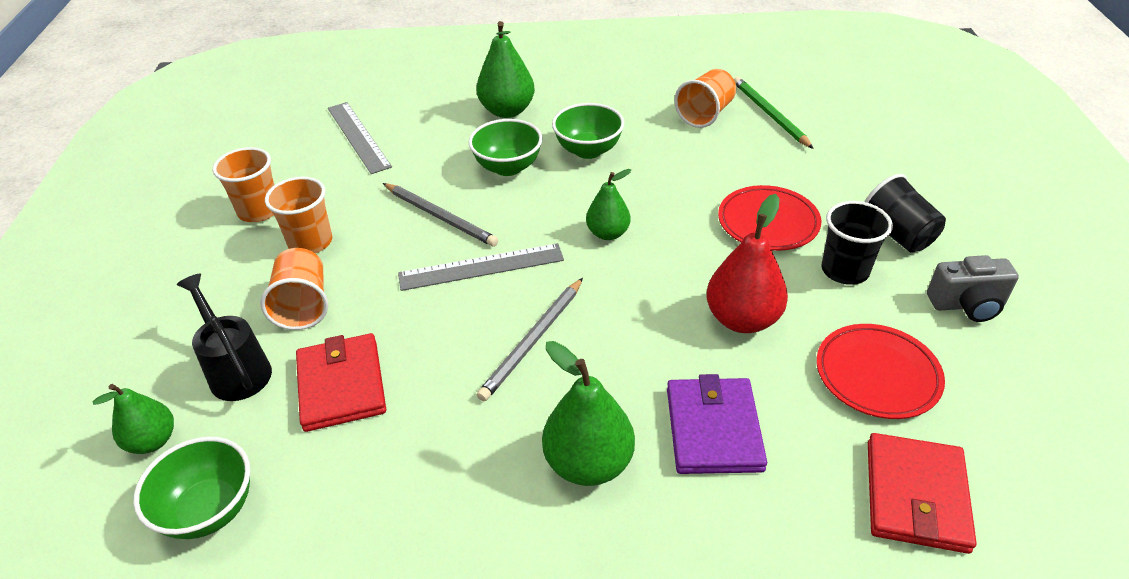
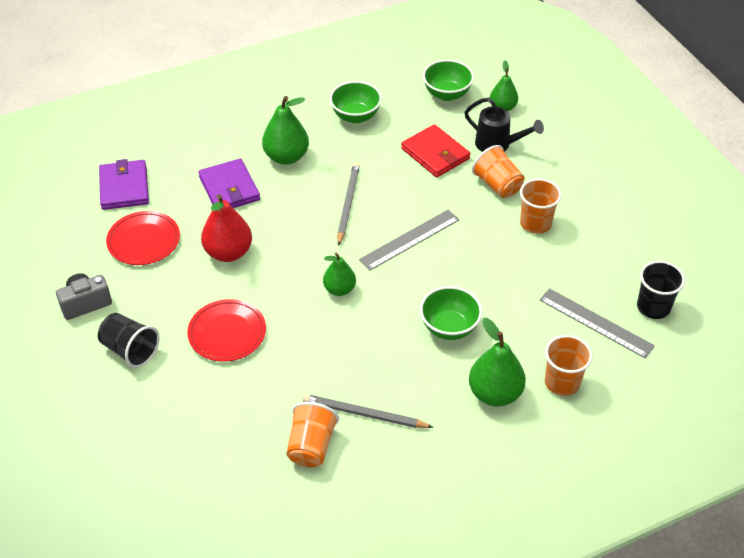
camera: 155 degrees right, 5 degrees up
(259, 211) = (596, 235): orange cup -> orange cup (562, 382)
(440, 217) = (466, 268): grey pencil -> grey pencil (364, 414)
(588, 150) = (395, 366): green bowl -> green bowl (355, 116)
(769, 114) = (251, 465): green pencil -> none
(845, 270) = (167, 307): black cup -> black cup (653, 307)
(916, 495) = (124, 187): red wallet -> purple wallet

